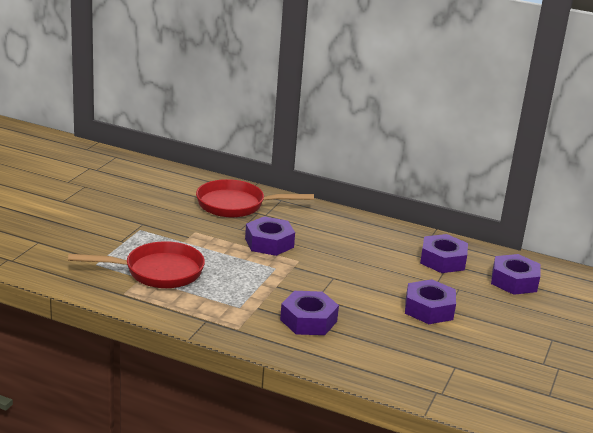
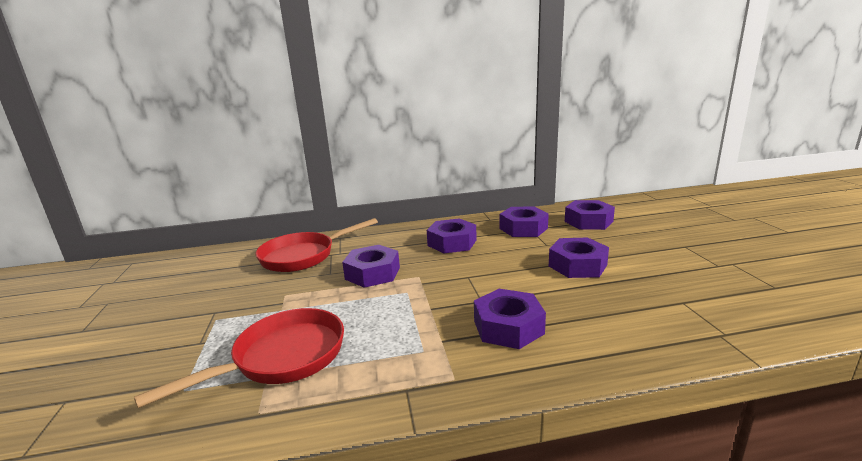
camera: 30 degrees left, 5 degrees down
(362, 245) = (452, 243): none -> purple nut

